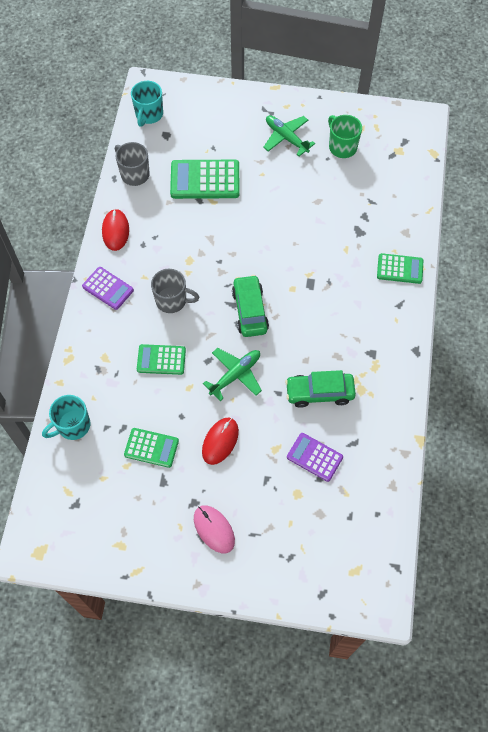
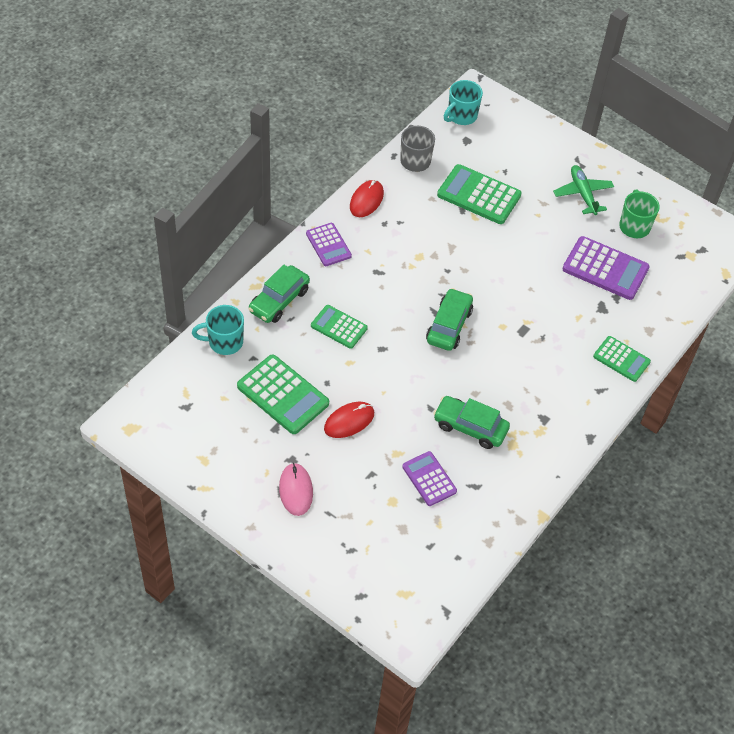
camera: 25 degrees right, 10 degrees down
(97, 362) = (279, 300): none -> green car
(151, 448) = (283, 395): green calculator -> green calculator, size x1.61
(172, 300) = (381, 283): grey mug -> none
(235, 375) = (400, 373): green plane -> none
(342, 196) = (605, 269): none -> purple calculator

